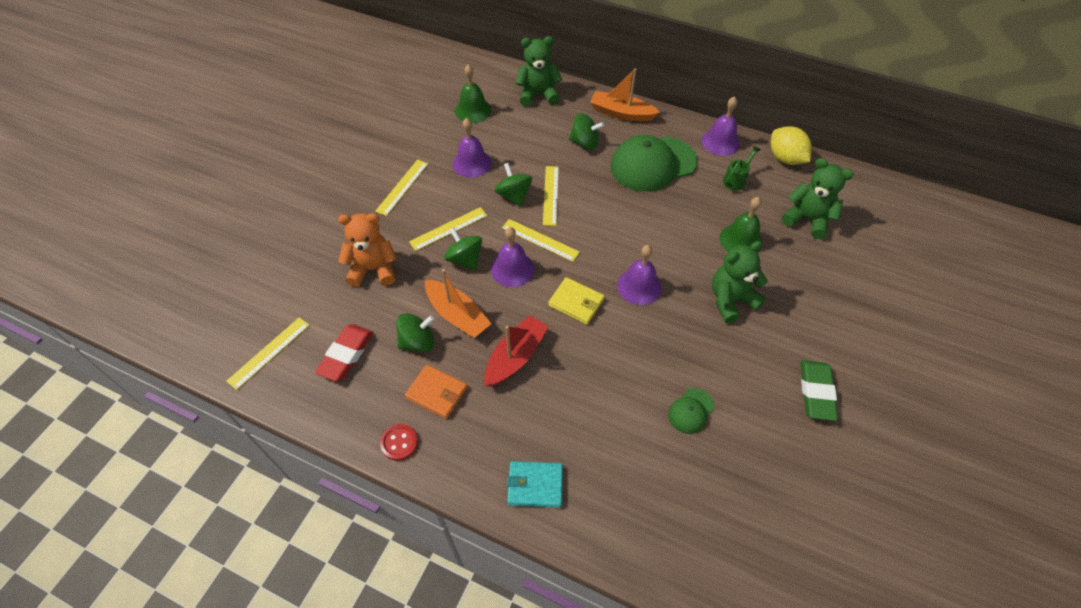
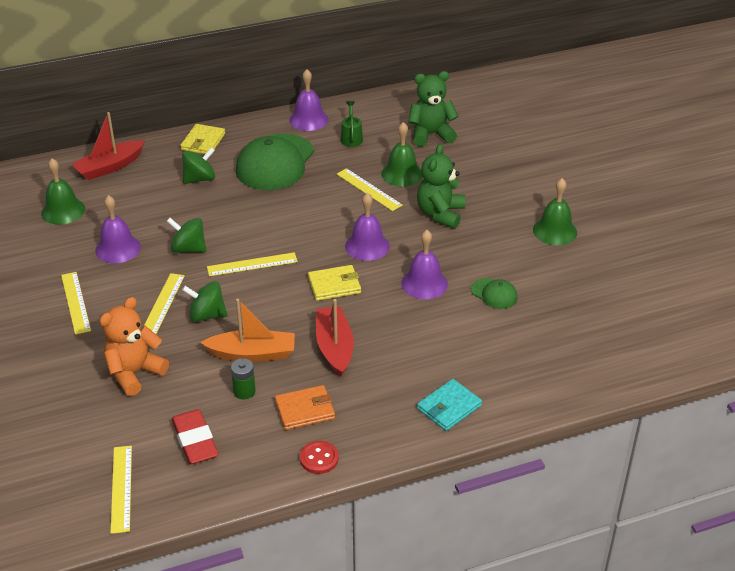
camera: 45 degrees left, 15 degrees down
(418, 342) = (244, 391): green spinning top -> green battery
(512, 269) = (256, 296): purple bell -> purple bell (424, 283)
(538, 94) = (109, 167): green teddy bear -> red boat
(550, 195) = (220, 230): yellow ruler -> yellow ruler (369, 189)
(621, 113) = (203, 142): orange boat -> yellow wallet
(691, 411) = (494, 294): green cap -> green cap turned 45 degrees counterclockwise
(785, 158) = (369, 104): yellow lemon -> none
(816, 392) = (555, 231): green eraser -> green bell

